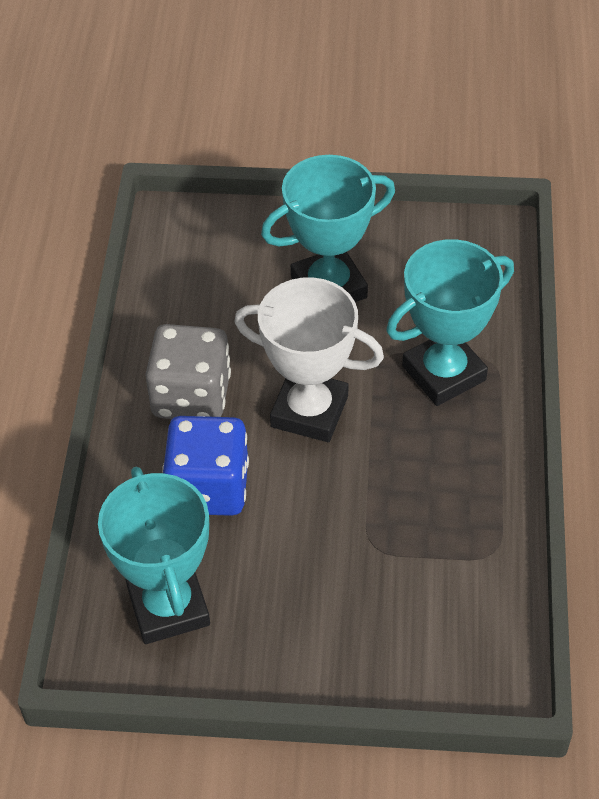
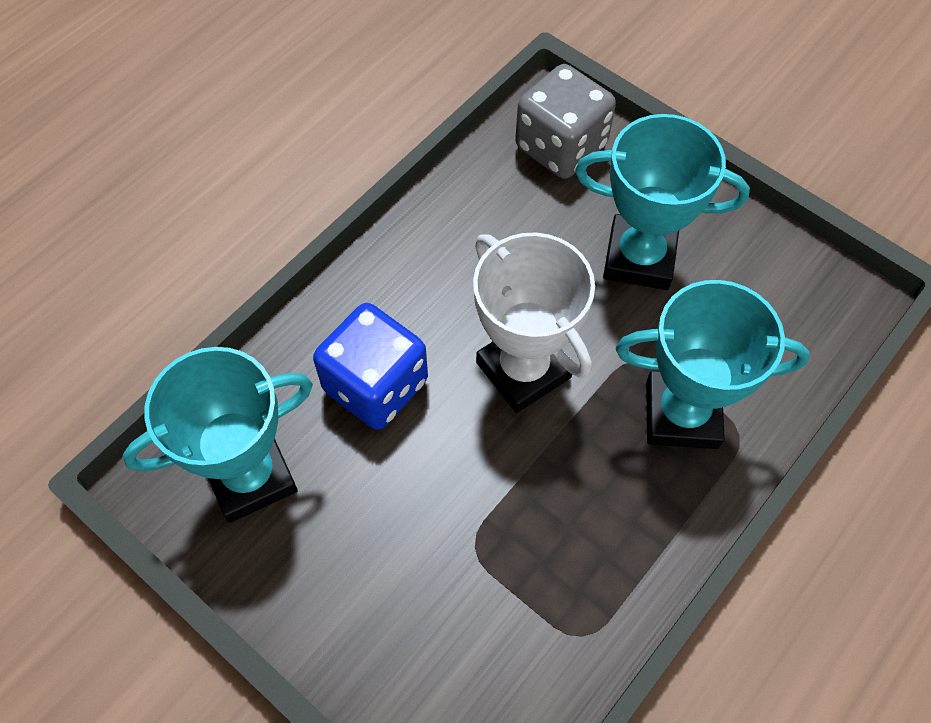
camera: 35 degrees right, 10 degrees up
(168, 607) = (250, 476): turquoise trophy -> turquoise trophy turned 45 degrees clockwise
(191, 396) = (431, 287): grey dice -> grey dice (561, 147)

